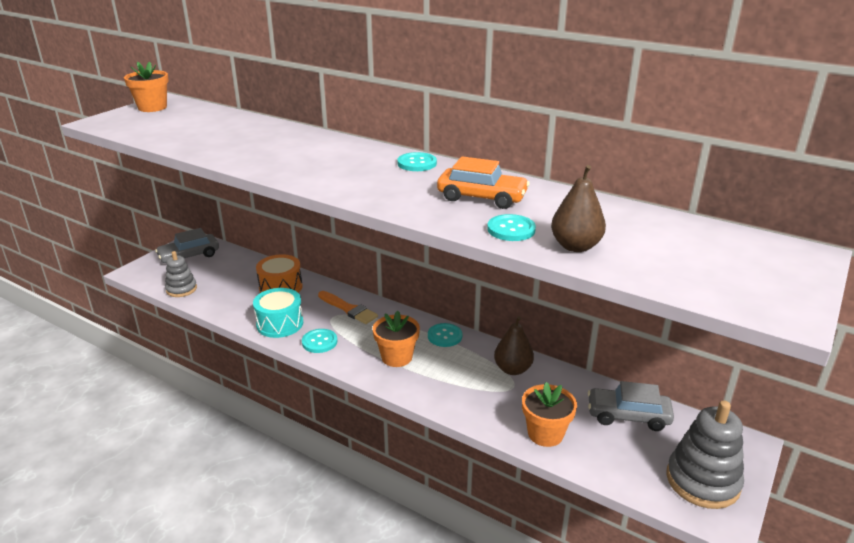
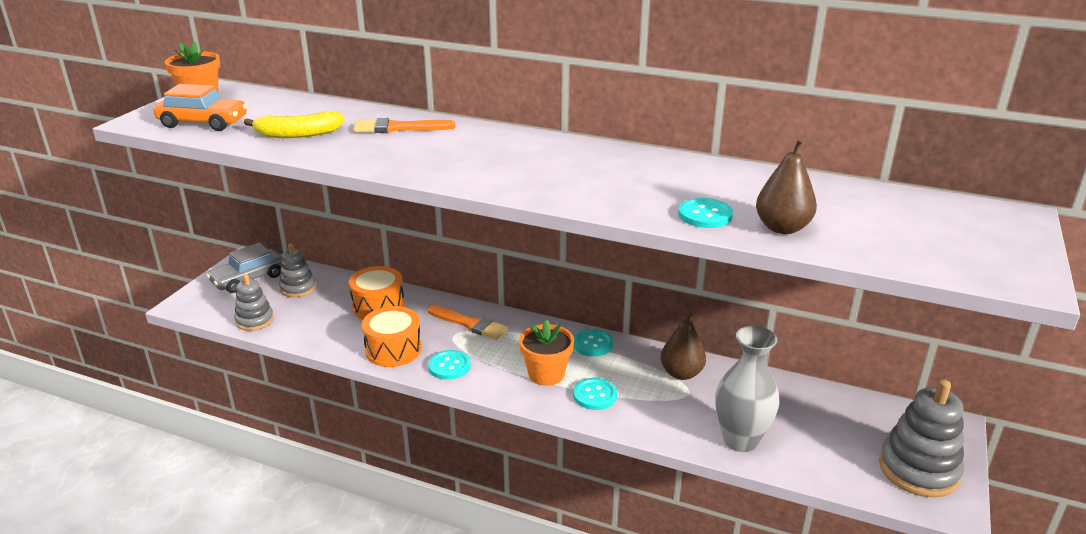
camera: 10 degrees left, 0 degrees up
(210, 139) = (298, 134): none -> yellow banana
(223, 267) = (298, 288): none -> grey stacking toy
(280, 324) = (393, 350): turquoise drum -> orange drum
(291, 140) = (398, 128): none -> orange brush
(417, 163) = (561, 147): turquoise button -> turquoise button (595, 395)
(481, 197) = (655, 181): orange car -> orange car (203, 123)
(545, 434) = (740, 440): orange flower pot -> grey vase
(628, 416) = (821, 410): grey car -> none

